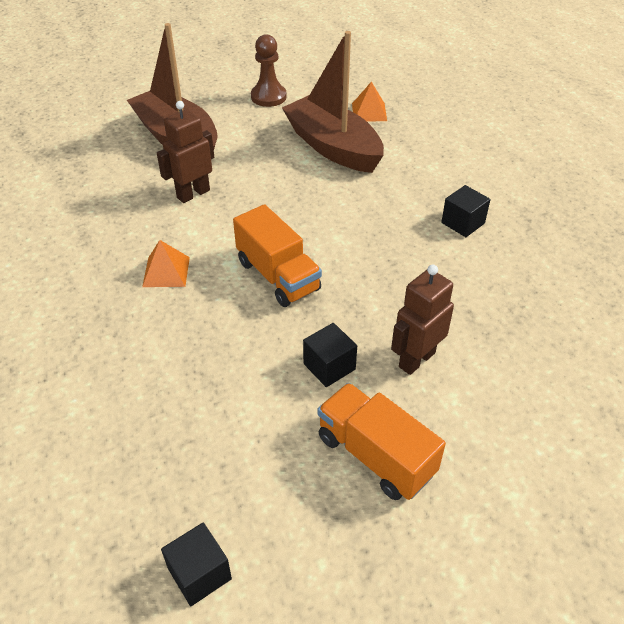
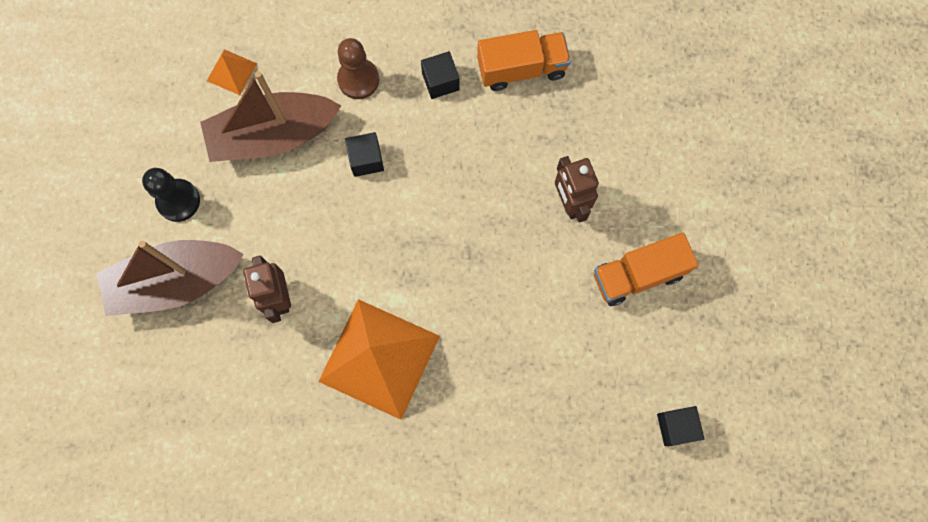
camera: 65 degrees left, 30 degrees up
(166, 271) = (379, 358): orange pyramid -> orange pyramid, size x2.26
(245, 120) = (178, 201): none -> black pawn
(268, 97) = (146, 158): brown pawn -> brown pawn (358, 79)
(278, 276) = (430, 266): orange truck -> orange truck (521, 69)
(329, 366) = (547, 269): black cube -> black cube (366, 159)

